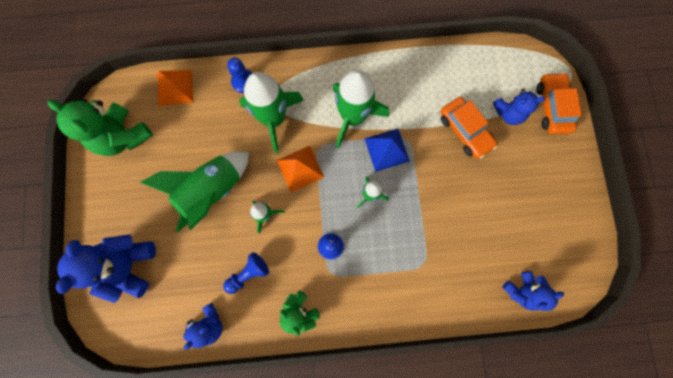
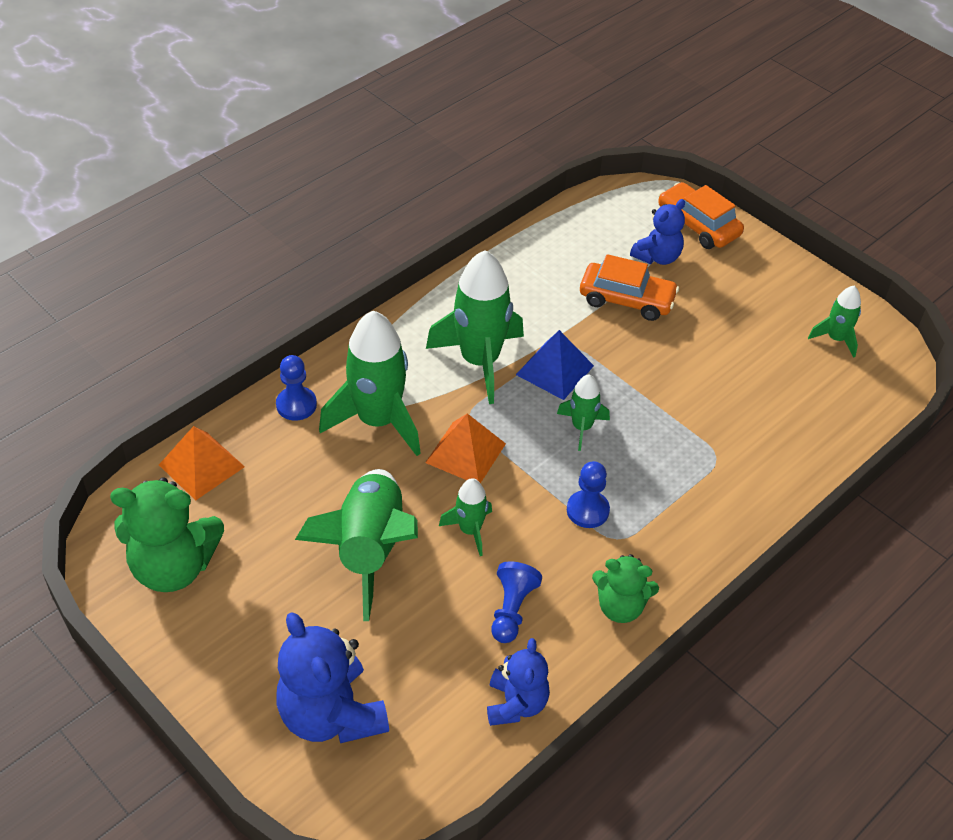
camera: 40 degrees left, 30 degrees down
(521, 290) = (849, 413): blue teddy bear -> none
(561, 239) = (836, 339): none -> green rocket

